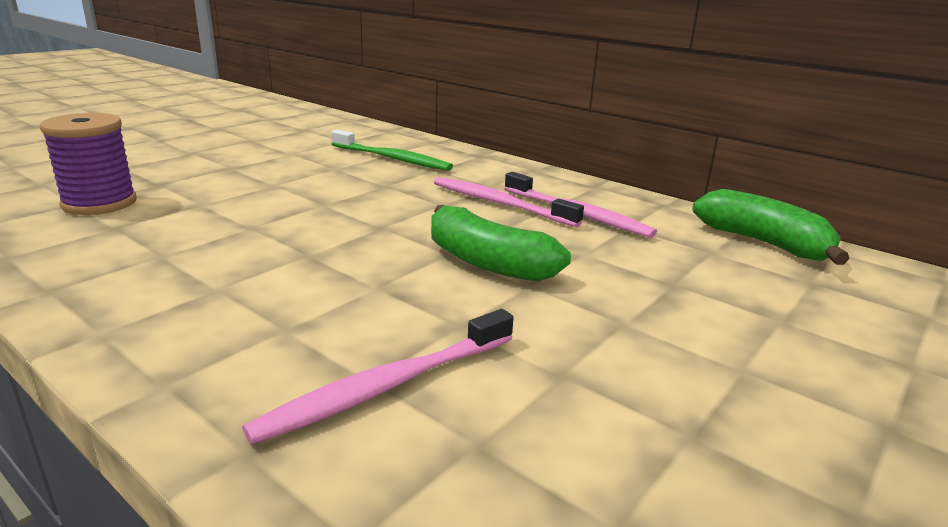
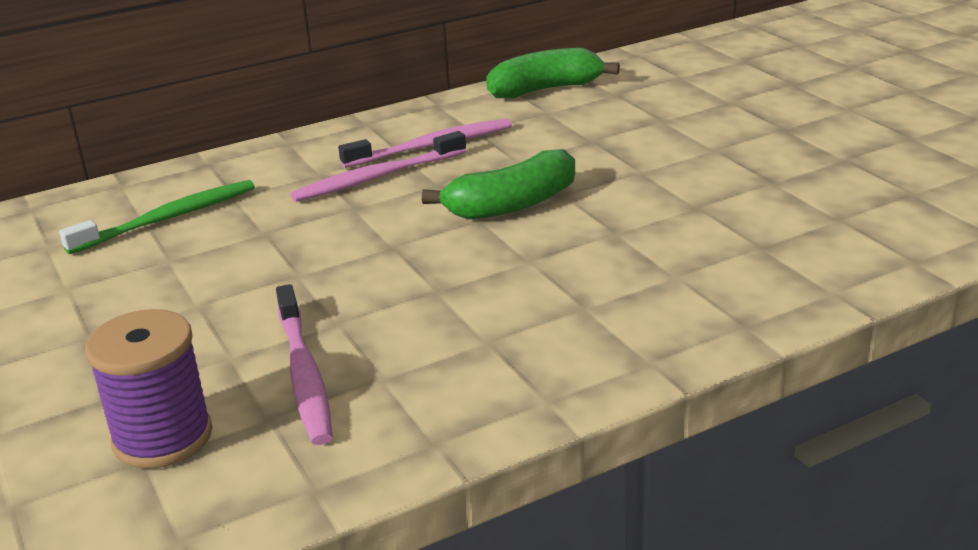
camera: 65 degrees left, 5 degrees up
(386, 386) = (689, 269): pink toothbrush -> pink toothbrush (304, 375)

